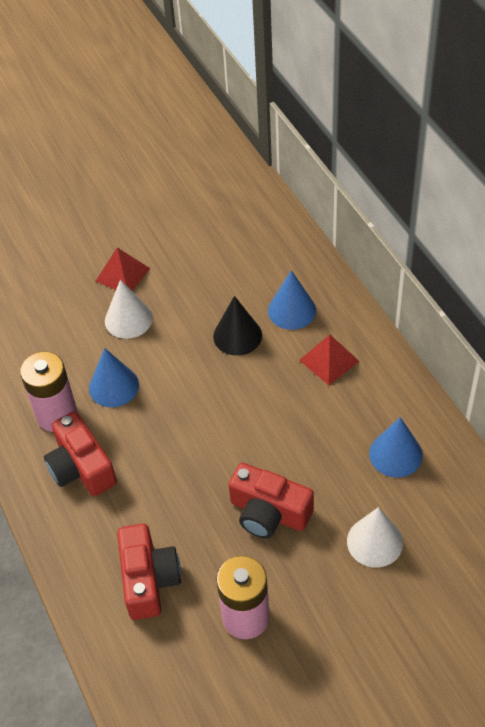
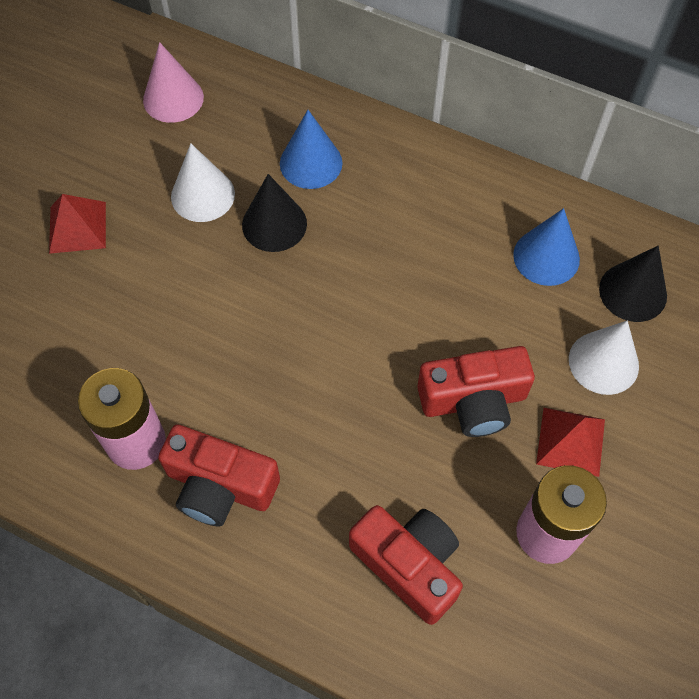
camera: 40 degrees left, 10 degrees up
(114, 386) = (178, 365): blue cone -> none
(128, 319) = (129, 276): white cone -> white cone (203, 195)
(240, 226) = (173, 98): none -> pink cone
(329, 360) = (396, 196): red pyramid -> red pyramid (571, 441)
(436, 511) = (633, 292): none -> black cone

